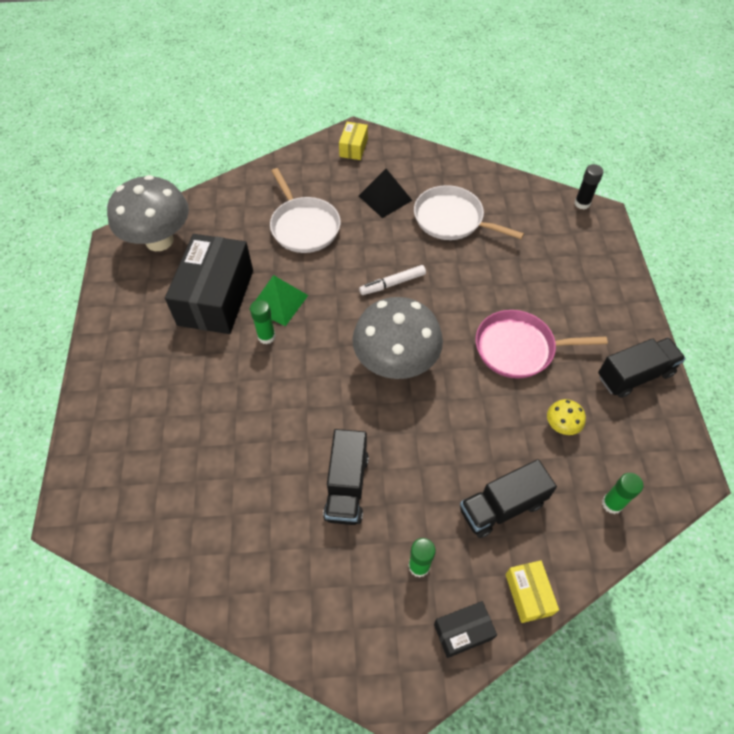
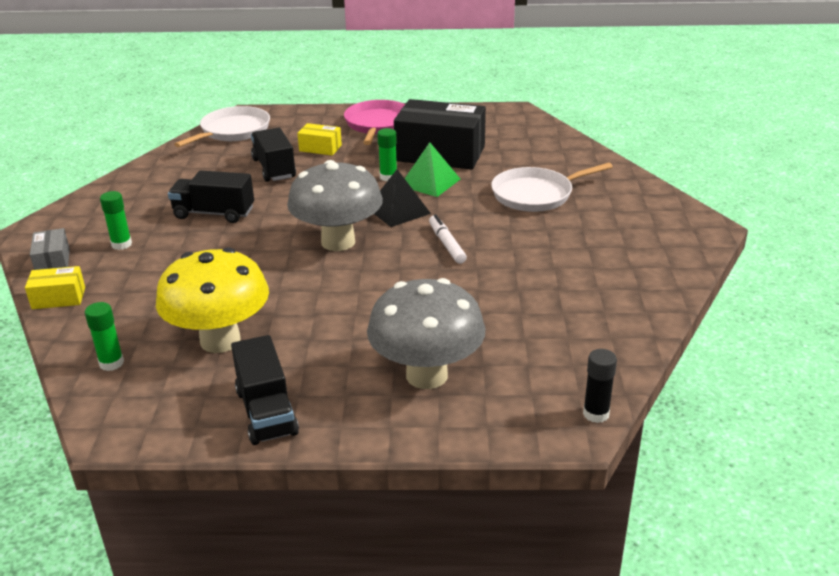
camera: 95 degrees right, 25 degrees down
(159, 240) = (514, 127): grey mushroom -> grey mushroom (426, 375)
(353, 148) = (678, 226): yellow box -> yellow box (320, 148)
(385, 198) = (587, 244): black pyramid -> black pyramid (398, 210)
(452, 219) = (552, 290): white pan -> white pan (233, 131)
(463, 631) = (53, 262): black box -> grey box
(502, 506) = (149, 291): black truck -> black truck (274, 168)
(519, 348) = (335, 322): pink pan -> pink pan (378, 124)
(561, 426) = (220, 340): yellow mushroom -> yellow mushroom, size x2.43

